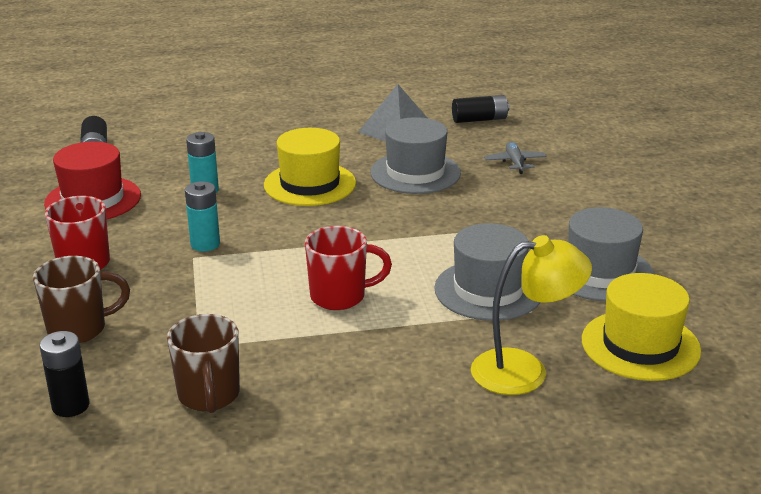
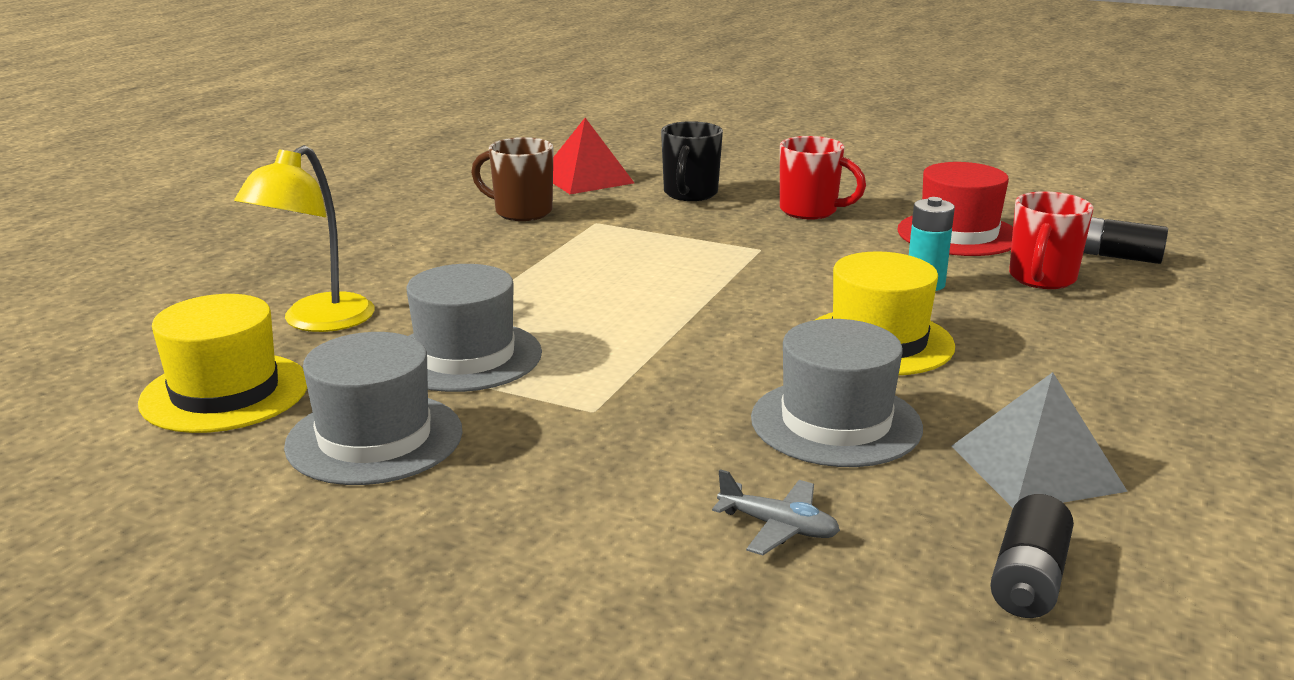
camera: 125 degrees right, 5 degrees down
(70, 406) = (586, 178): black battery -> red pyramid
(79, 329) = (690, 194): brown mug -> black mug
(205, 244) = (782, 258): turquoise battery -> none
(340, 297) = (581, 286): red mug -> red mug (1041, 279)

